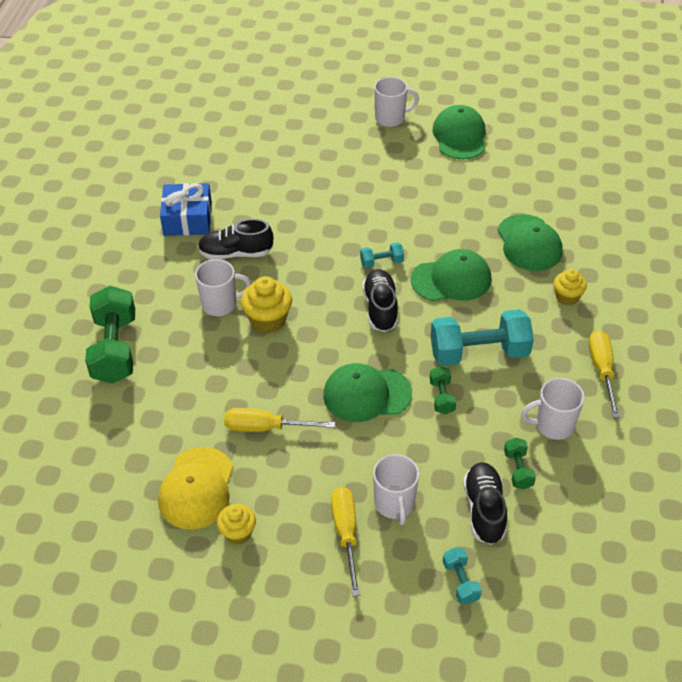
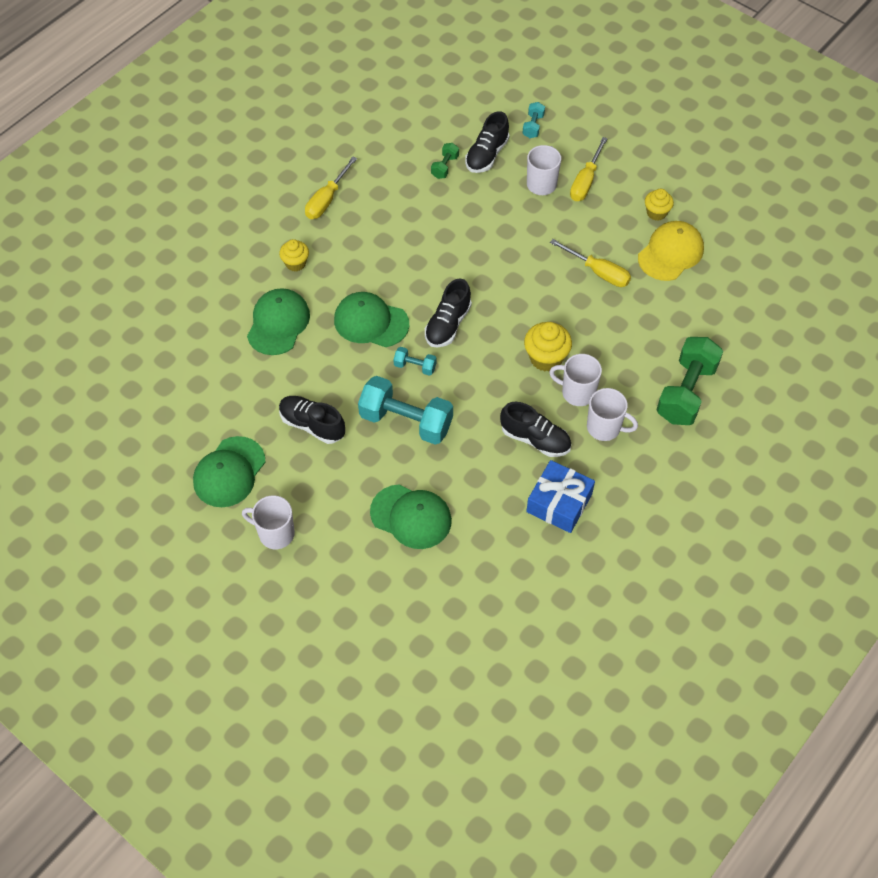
camera: 150 degrees left, 10 degrees up
(366, 394) = (509, 262): green cap -> green cap (411, 517)
(428, 187) = (312, 425): none -> black shoe
(441, 397) = (456, 235): green dumbbell -> none
(479, 353) = (402, 253): turquoise dumbbell -> turquoise dumbbell (406, 421)
(553, 425) = (396, 181): white mug -> white mug (605, 428)

